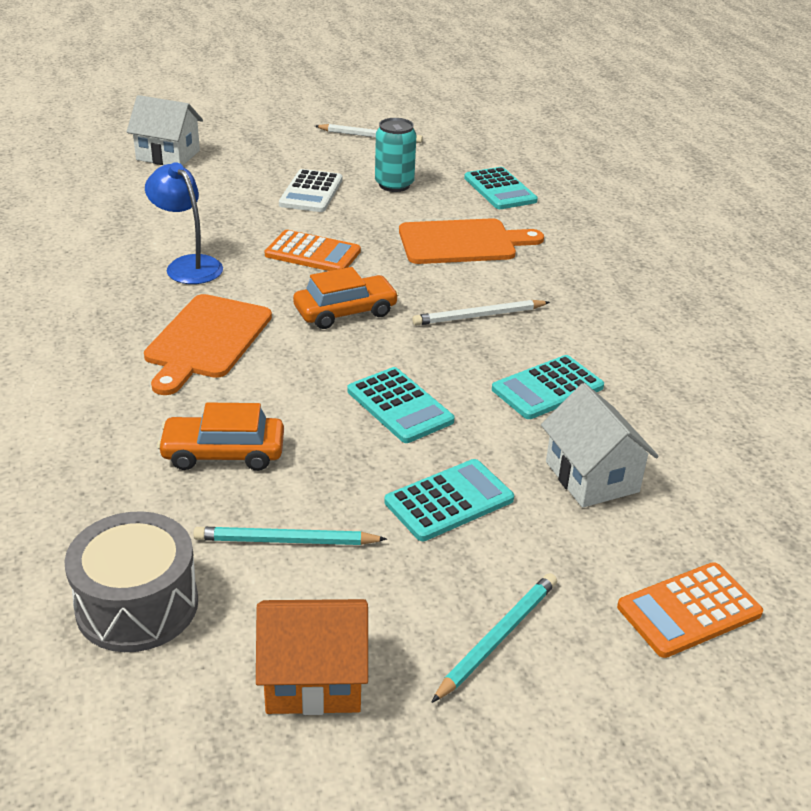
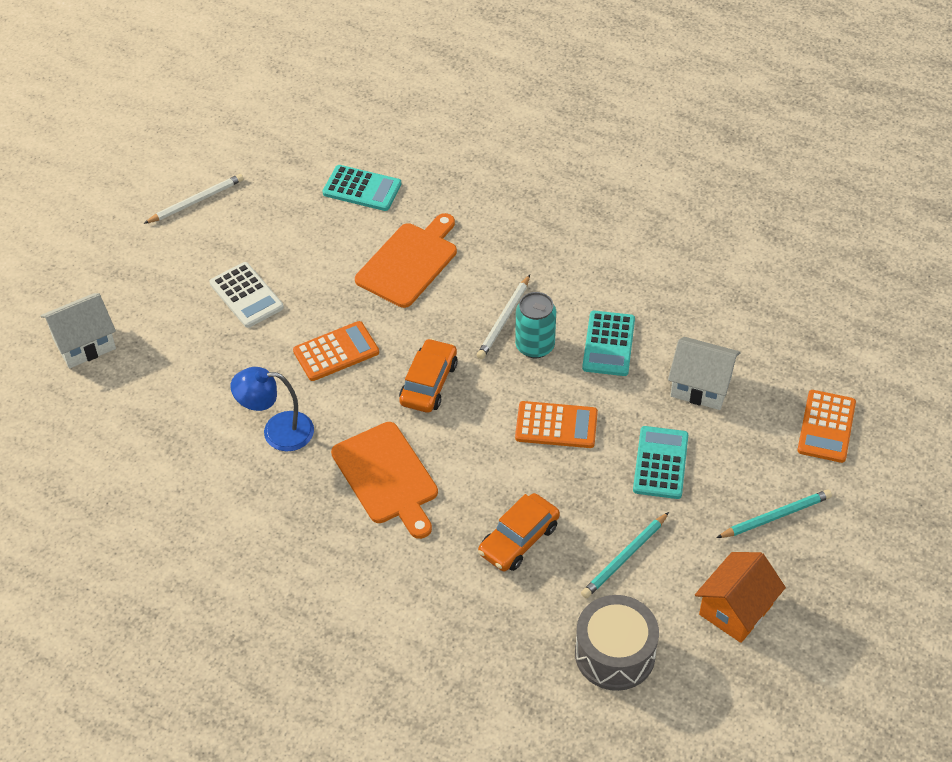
camera: 45 degrees left, 15 degrees up
(394, 185) = (289, 241): turquoise can -> turquoise can (535, 346)
(399, 406) = (556, 425): turquoise calculator -> orange calculator
(497, 638) = (775, 516): turquoise pencil -> turquoise pencil turned 75 degrees clockwise

